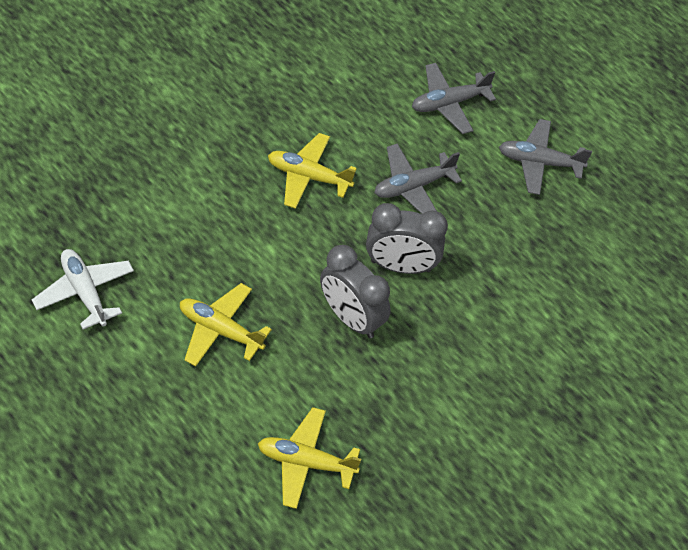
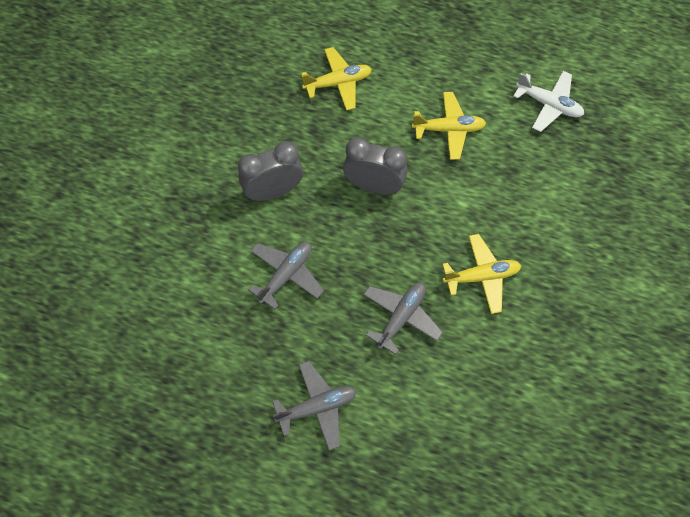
camera: 155 degrees right, 10 degrees up
(400, 266) = (366, 244): grey clock -> grey clock (273, 191)
(449, 103) = (425, 421): grey plane -> grey plane (286, 275)

